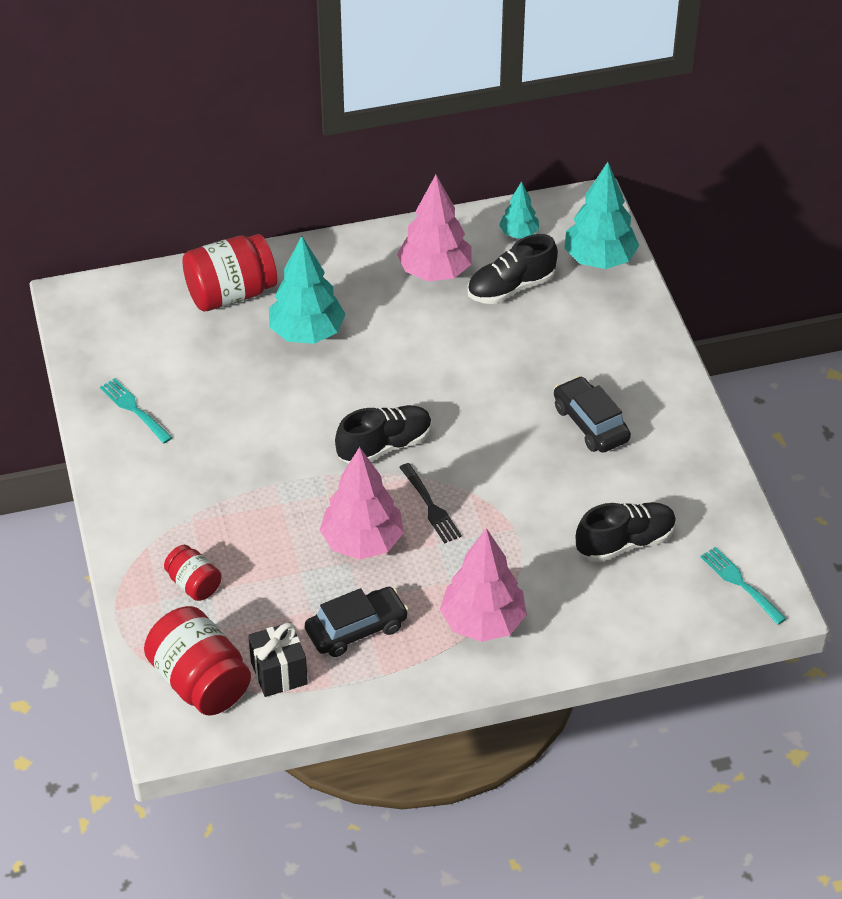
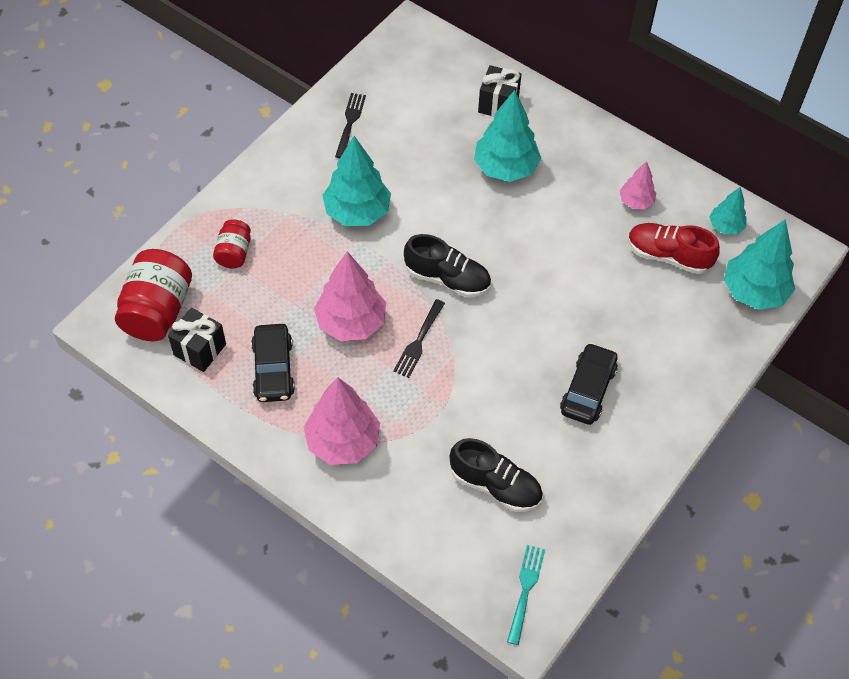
camera: 50 degrees right, 10 degrees up
(135, 409) = (350, 123): turquoise fork -> black fork
(231, 293) = (498, 104): red jar -> black gift
(244, 465) = (357, 212): none -> turquoise tree
(356, 629) = (273, 369): black car -> black car turned 60 degrees clockwise
(435, 272) = (636, 202): pink tree -> pink tree, size x0.55
(511, 288) = (668, 256): black shoe -> red shoe

